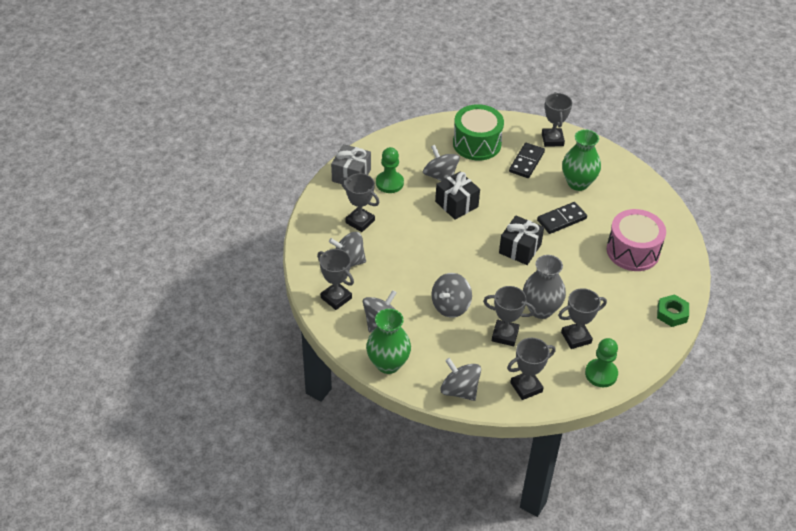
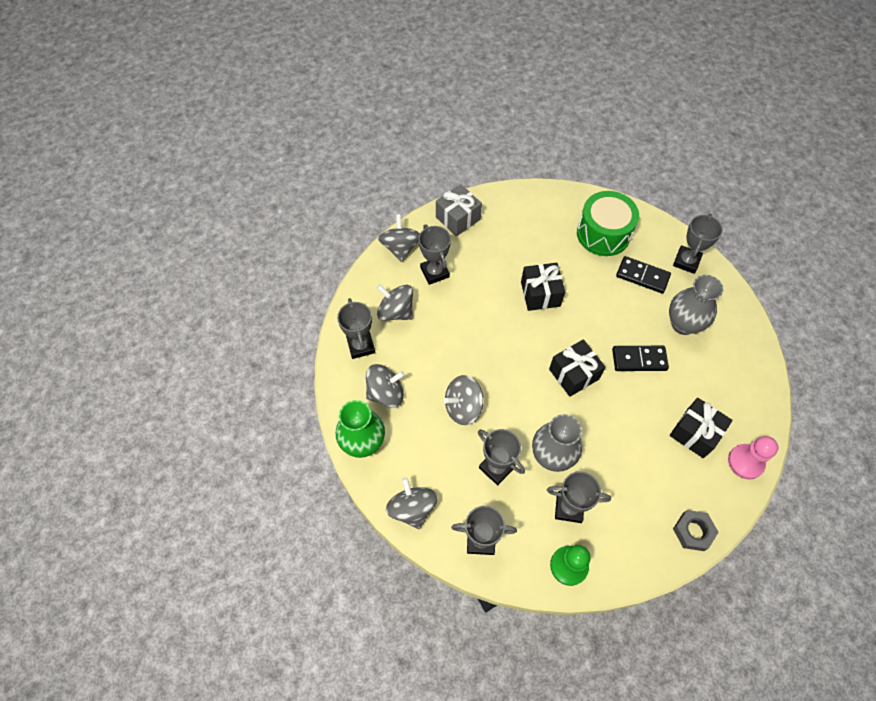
camera: 30 degrees right, 15 degrees up
(389, 183) = (489, 242): green pawn -> none
(440, 176) = (543, 255): grey spinning top -> grey spinning top (400, 247)
(526, 162) = (642, 276): black domino -> black domino turned 60 degrees clockwise
(578, 183) = (683, 324): green vase -> grey vase
(633, 251) = (695, 433): pink drum -> black gift
(672, 314) = (693, 531): green nut -> grey nut
(679, 255) = (745, 462): none -> pink pawn

